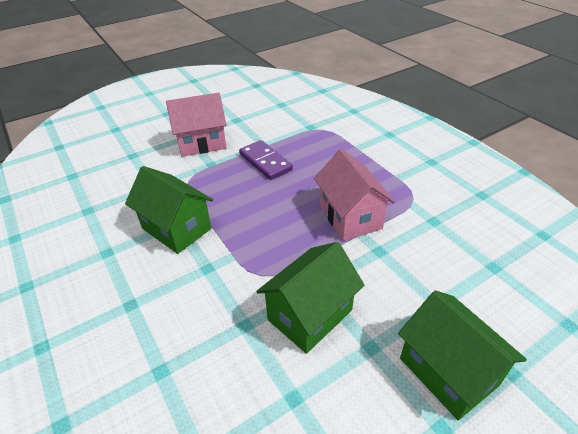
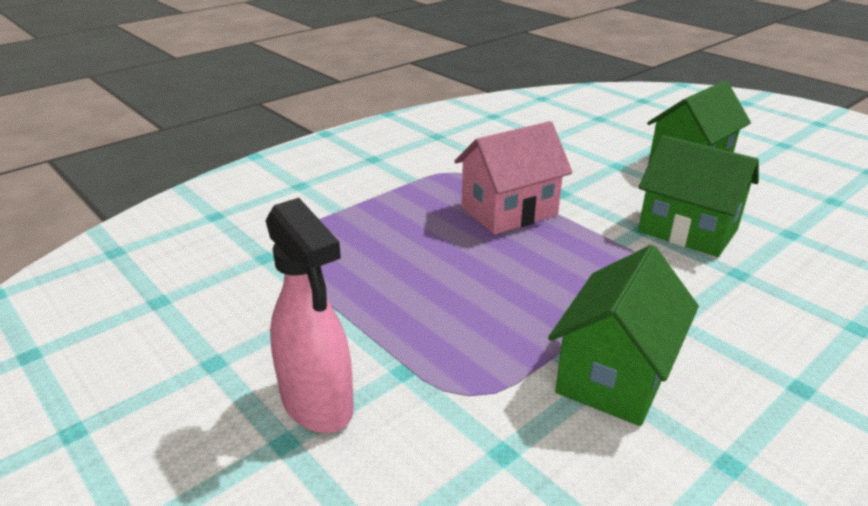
camera: 100 degrees left, 10 degrees down
(201, 143) = (318, 404): pink house -> pink spray bottle
(265, 162) = (388, 297): purple domino -> none

